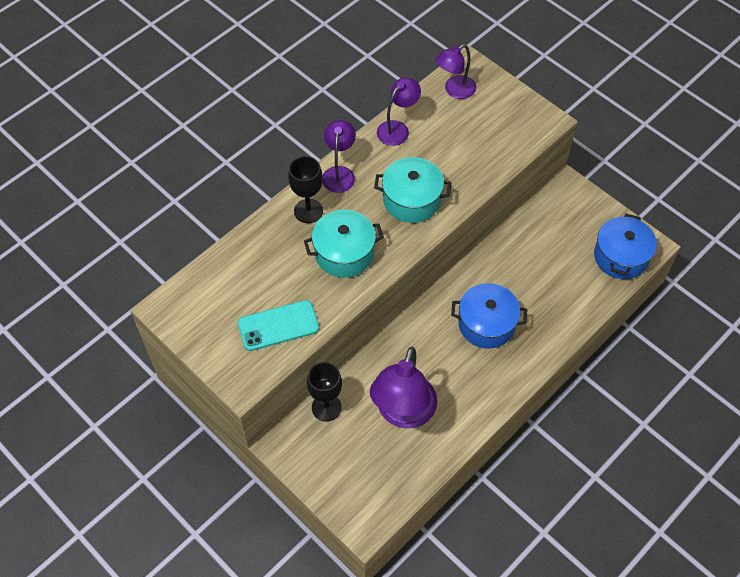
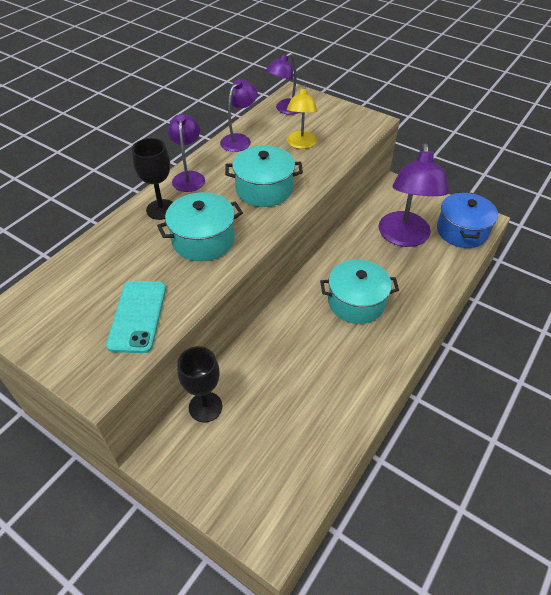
camera: 10 degrees left, 10 degrees down
(278, 326) = (137, 316): turquoise phone -> turquoise phone turned 60 degrees counterclockwise
(403, 413) = (291, 400): purple lamp -> purple lamp (404, 237)
(461, 144) = (301, 144): none -> yellow lamp
(486, 324) = (356, 302): blue pot -> turquoise pot

